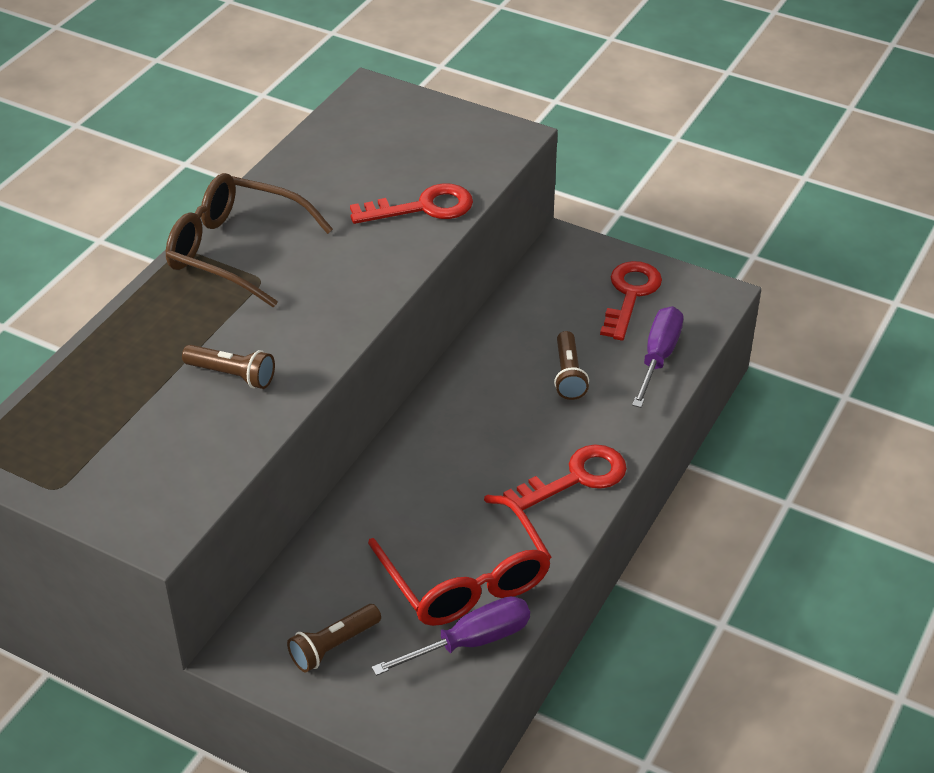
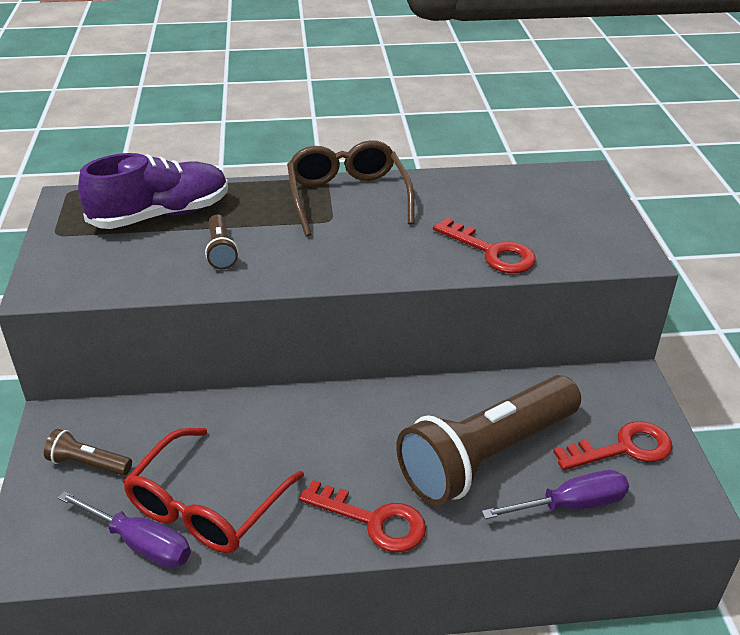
camera: 55 degrees right, 5 degrees down
(113, 394) = (161, 215): none -> purple shoe
(568, 375) = (486, 456): brown flashlight -> brown flashlight, size x2.43

